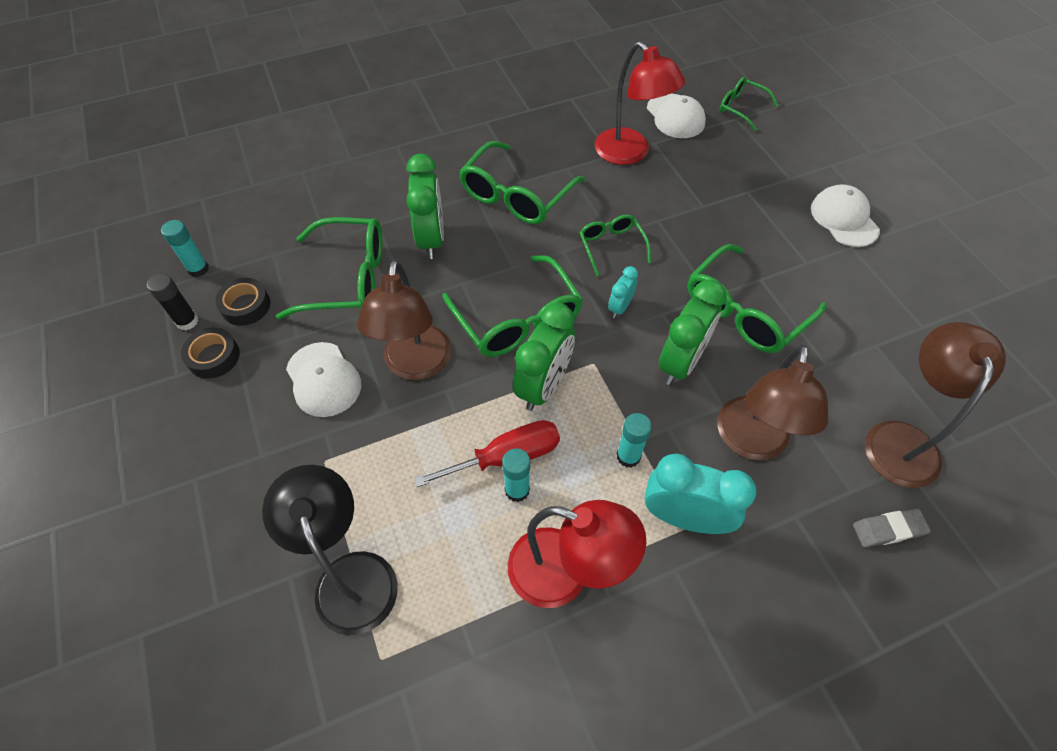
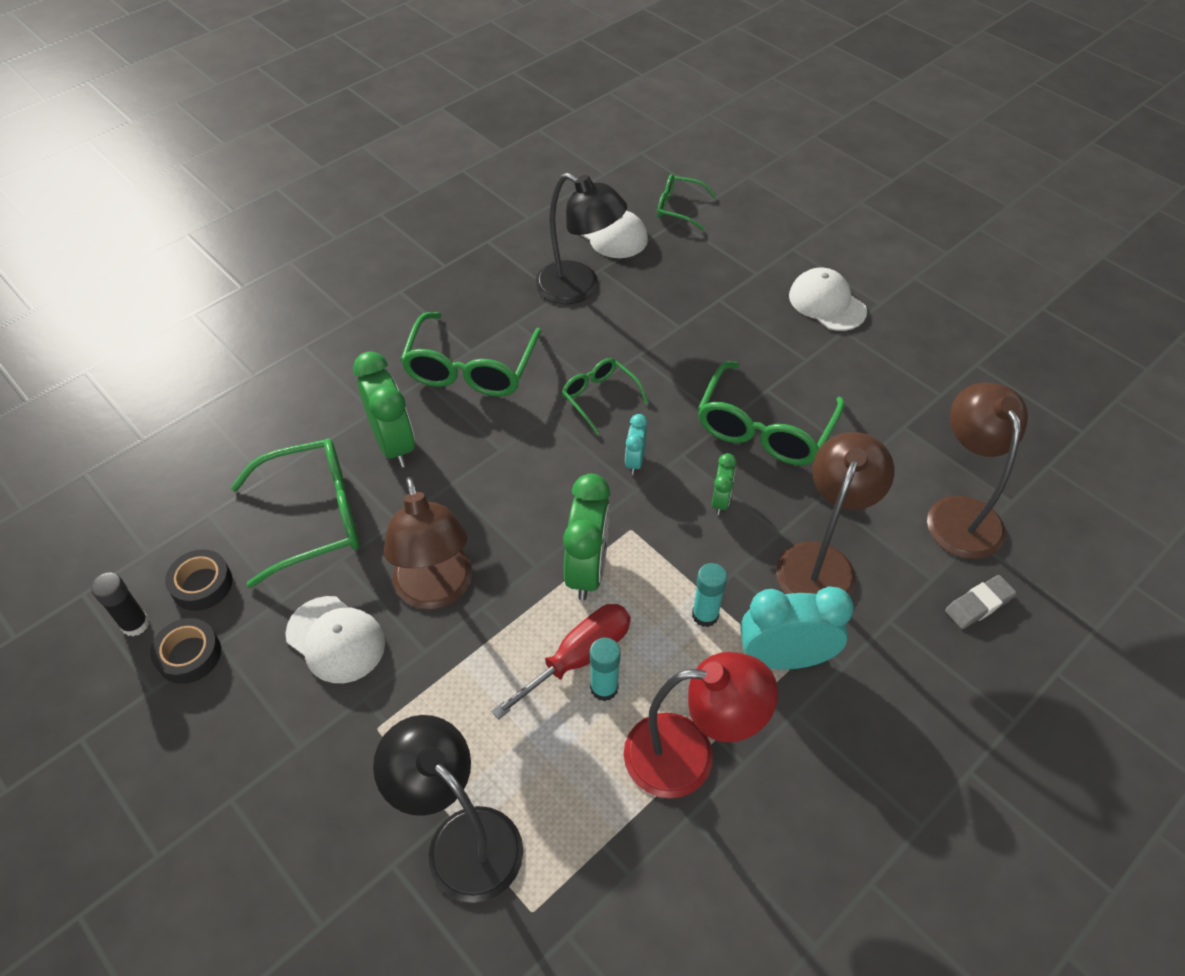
camera: 20 degrees left, 5 degrees down
(198, 269) = (120, 559): turquoise glue stick -> none
(518, 320) = (530, 507): green glasses -> none
(630, 153) = (578, 288): red lamp -> black lamp
(680, 362) = (720, 501): green clock -> green clock, size x0.52
(751, 442) = (821, 561): brown lamp -> brown lamp turned 150 degrees counterclockwise

